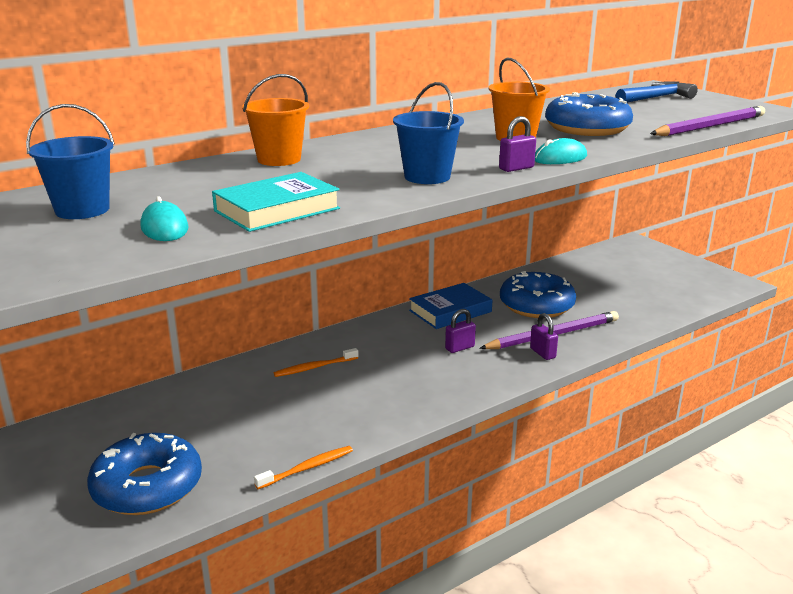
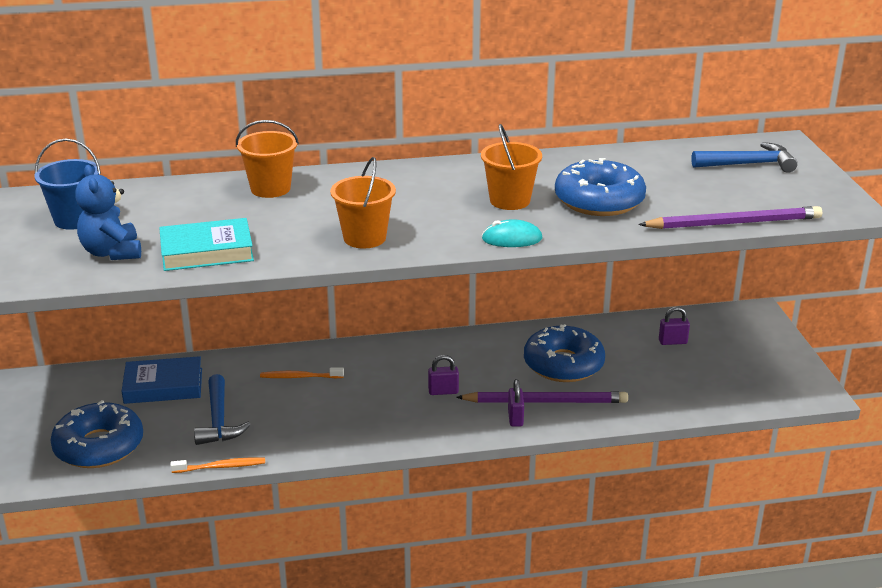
camera: 25 degrees right, 5 degrees up
(164, 228) = (112, 252): turquoise mouse -> blue teddy bear
(265, 425) = (219, 420): none -> blue hammer
(427, 177) = (364, 238): blue bucket -> orange bucket
(450, 311) = (472, 349): blue book -> blue book (163, 386)
(516, 168) = (454, 244): purple padlock -> purple padlock (672, 342)

